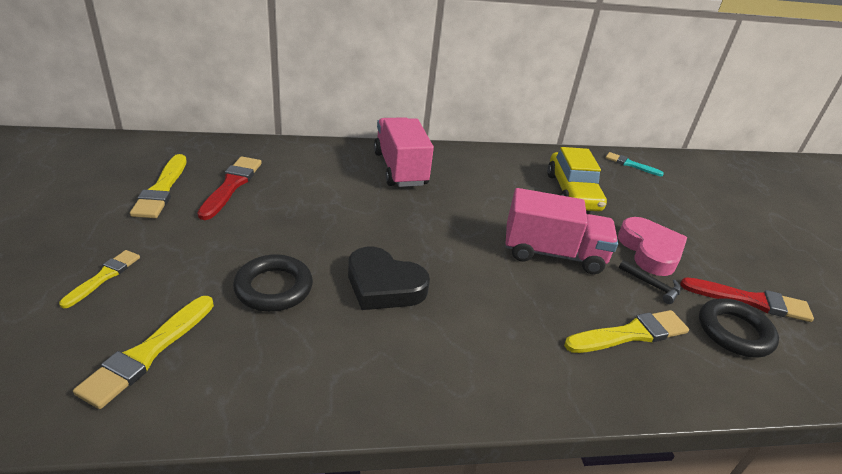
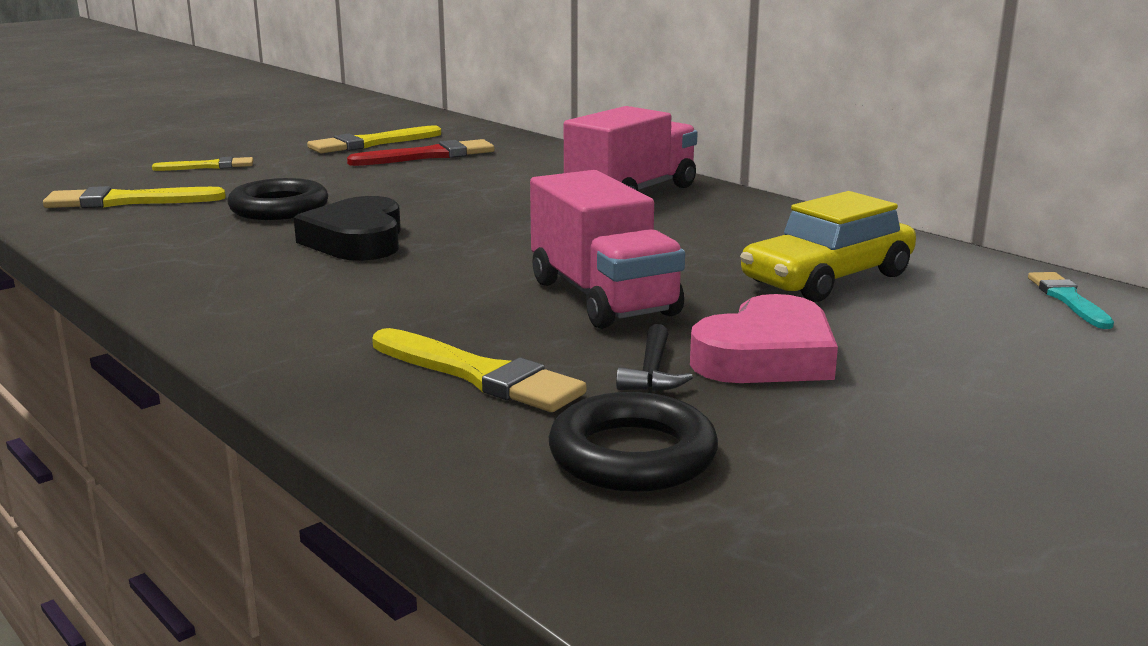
camera: 60 degrees right, 15 degrees down
(750, 301) = (778, 461): red brush -> none

